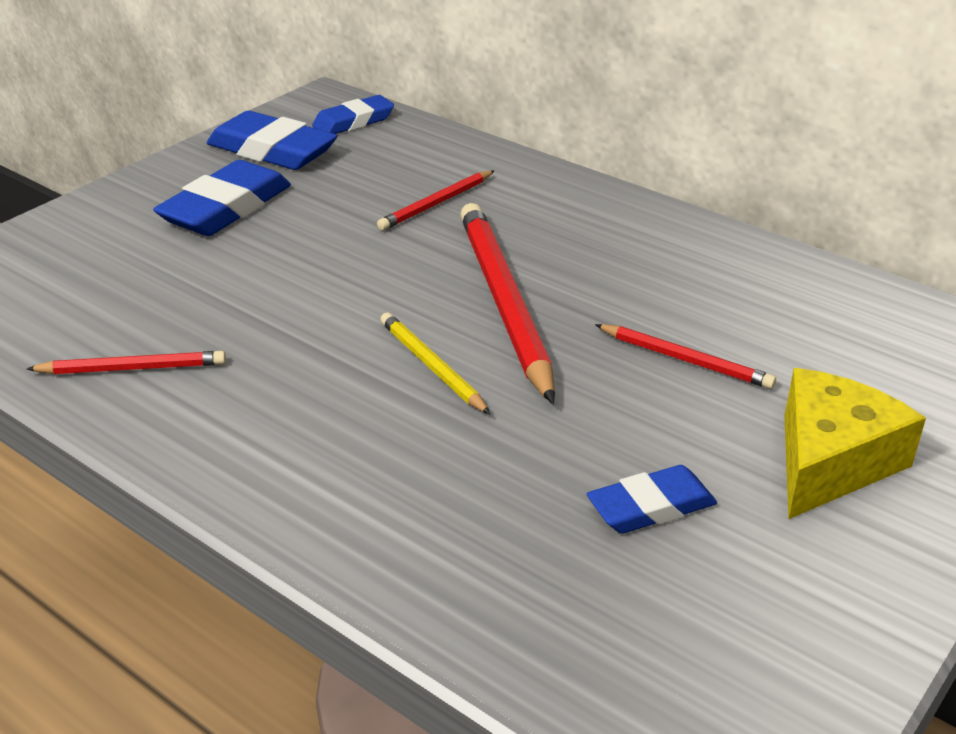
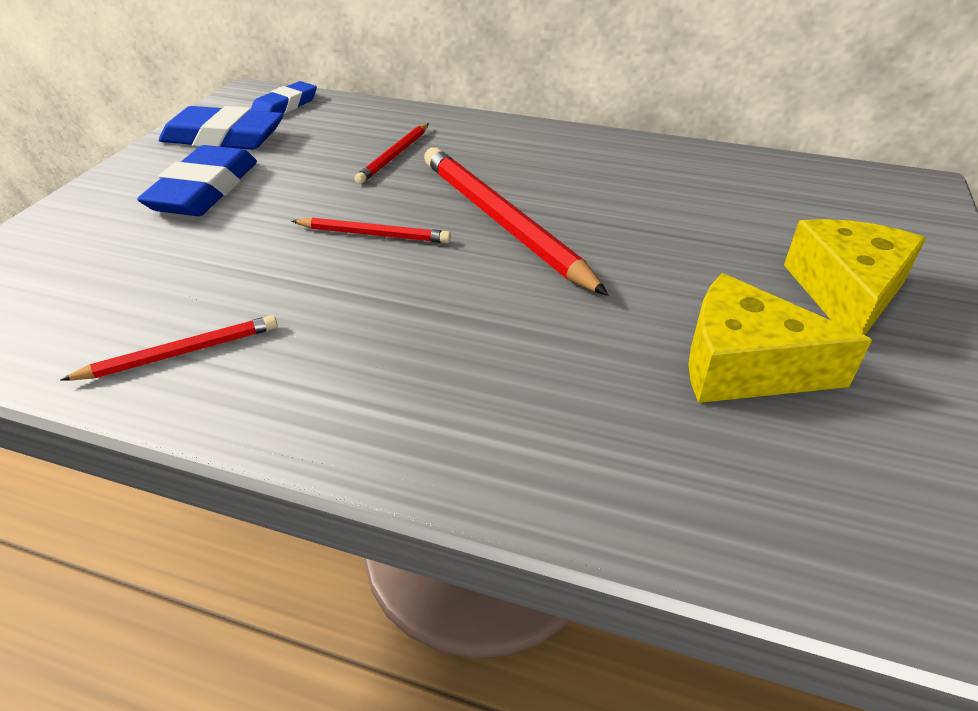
camera: 20 degrees left, 5 degrees up
(432, 366) = (475, 287): yellow pencil -> none
(651, 507) = (744, 366): blue eraser -> yellow cheese
(685, 360) = (677, 238): red pencil -> red pencil (374, 234)

